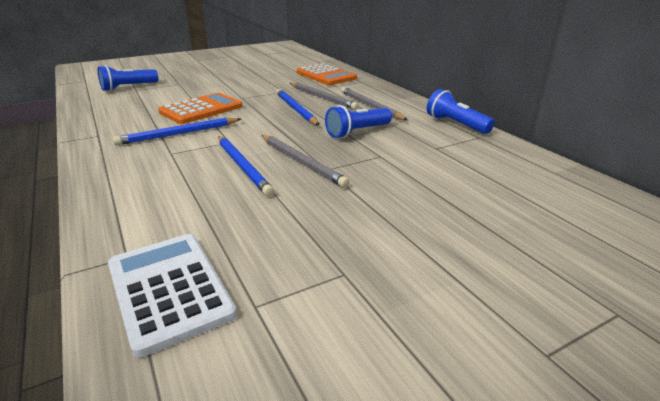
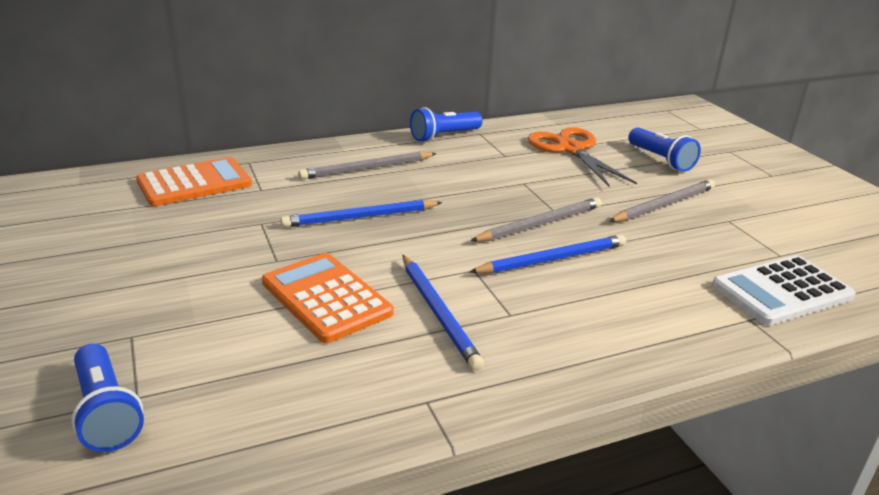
camera: 85 degrees left, 0 degrees up
(322, 98) = (314, 195): grey pencil -> grey pencil (664, 205)
(357, 132) = (456, 186): blue flashlight -> blue flashlight (660, 160)
(482, 178) = (571, 149): none -> orange scissors

